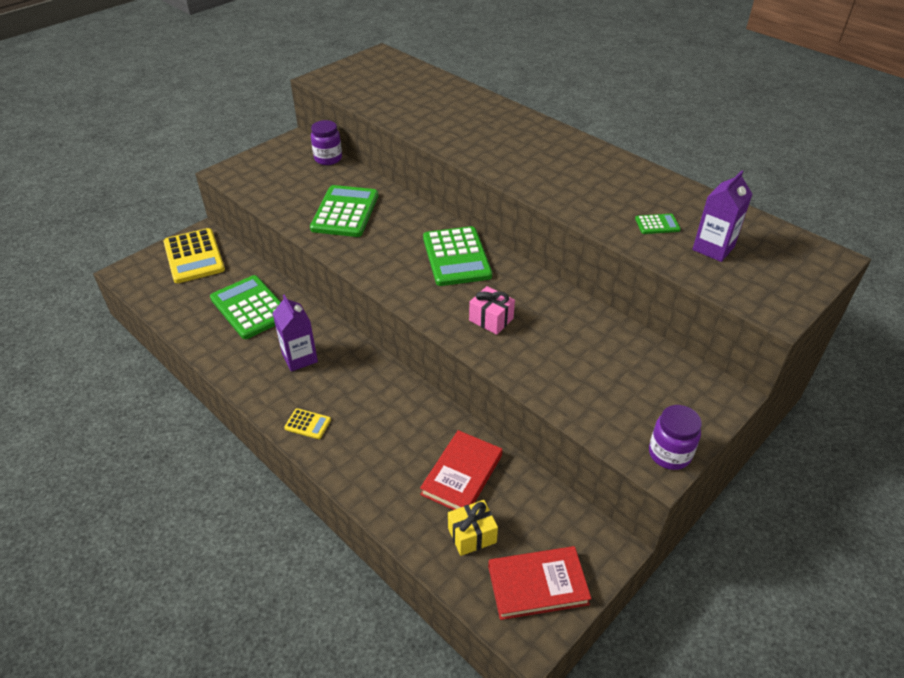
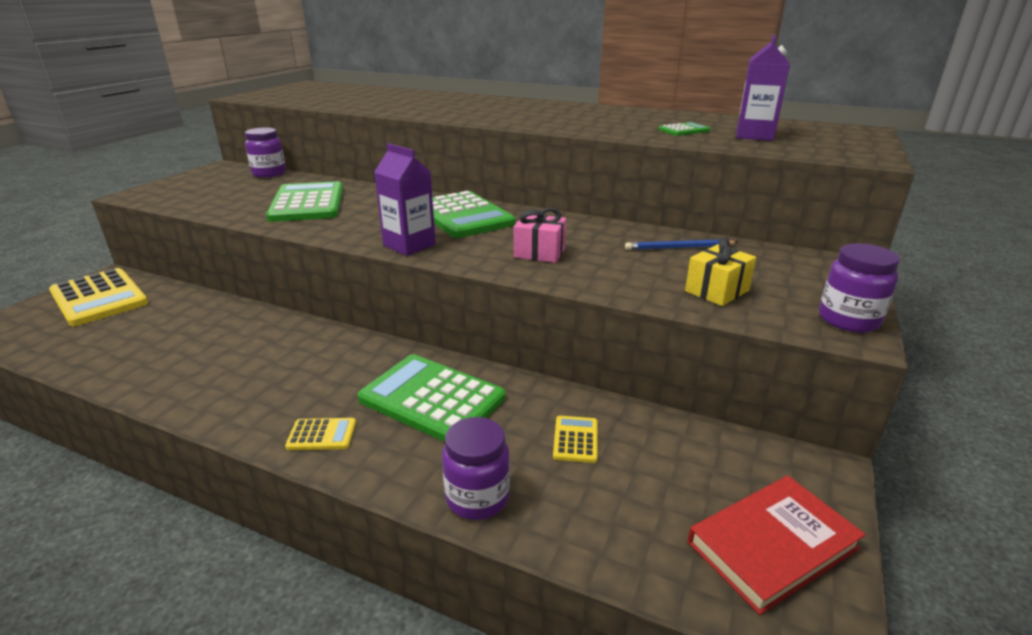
camera: 20 degrees left, 15 degrees down
(250, 307) = (194, 331): green calculator -> green calculator (432, 399)
(299, 358) = (283, 366): purple carton -> purple carton (409, 245)
(381, 498) = (477, 498): none -> purple jar
(462, 475) = (575, 439): red book -> yellow calculator
(472, 535) = (637, 508): yellow gift -> yellow gift (717, 291)
(603, 340) = (678, 248): none -> blue pencil

